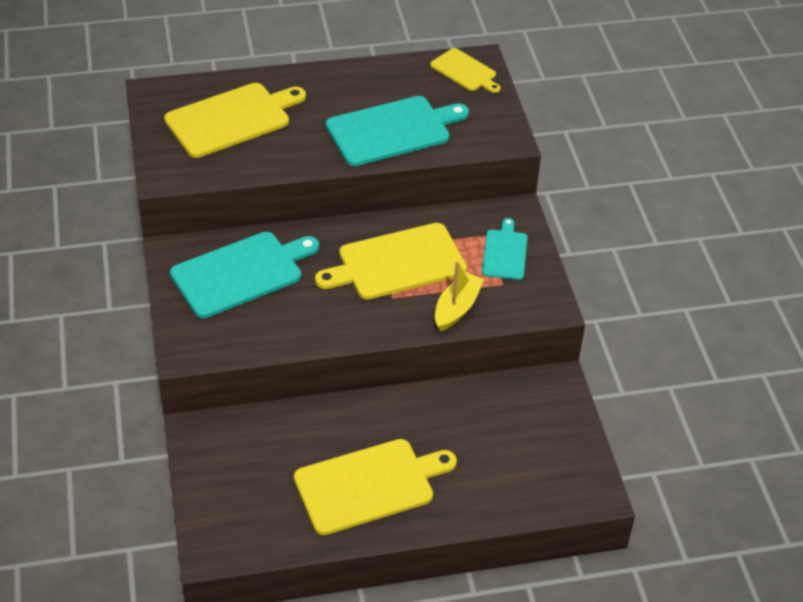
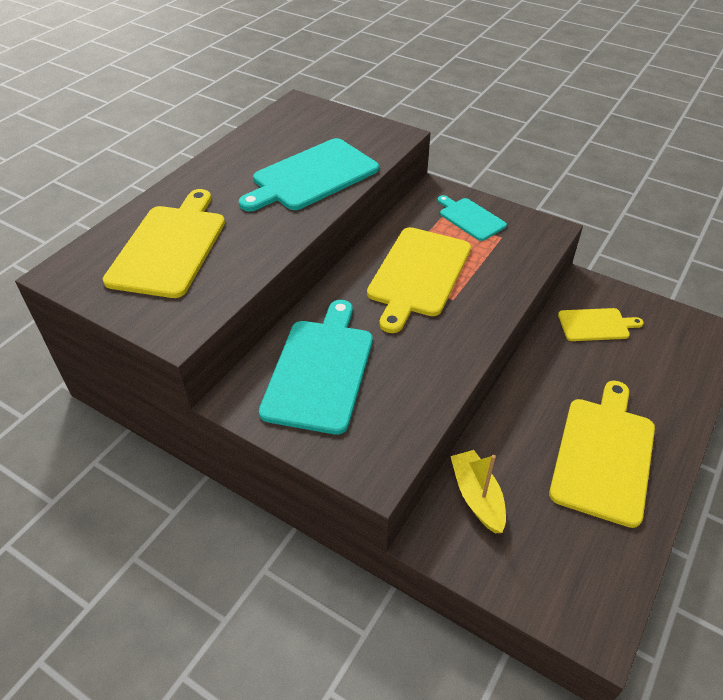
camera: 45 degrees left, 0 degrees up
(392, 130) = (311, 176): turquoise cutting board -> turquoise cutting board turned 150 degrees counterclockwise
(456, 308) = (502, 273): yellow boat -> yellow boat (477, 497)
(465, 71) = (299, 114): yellow cutting board -> yellow cutting board (596, 325)

